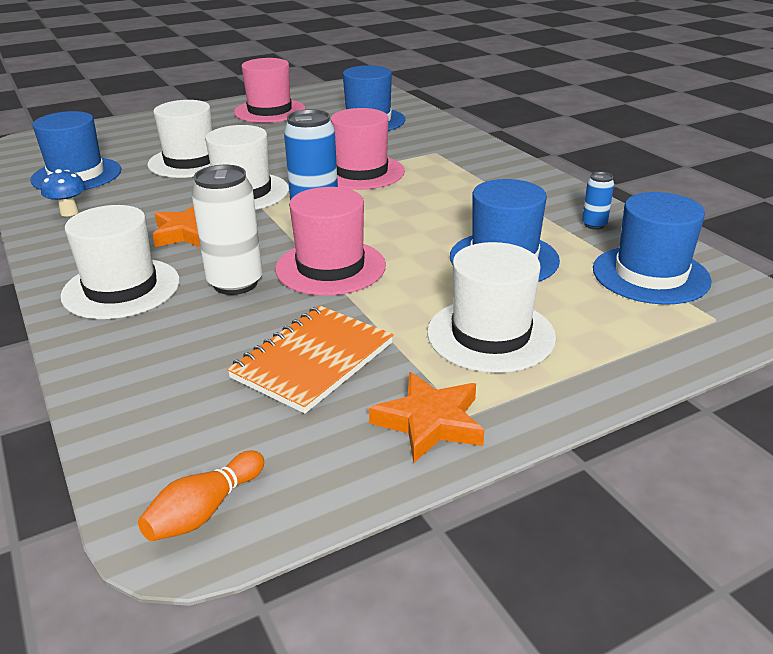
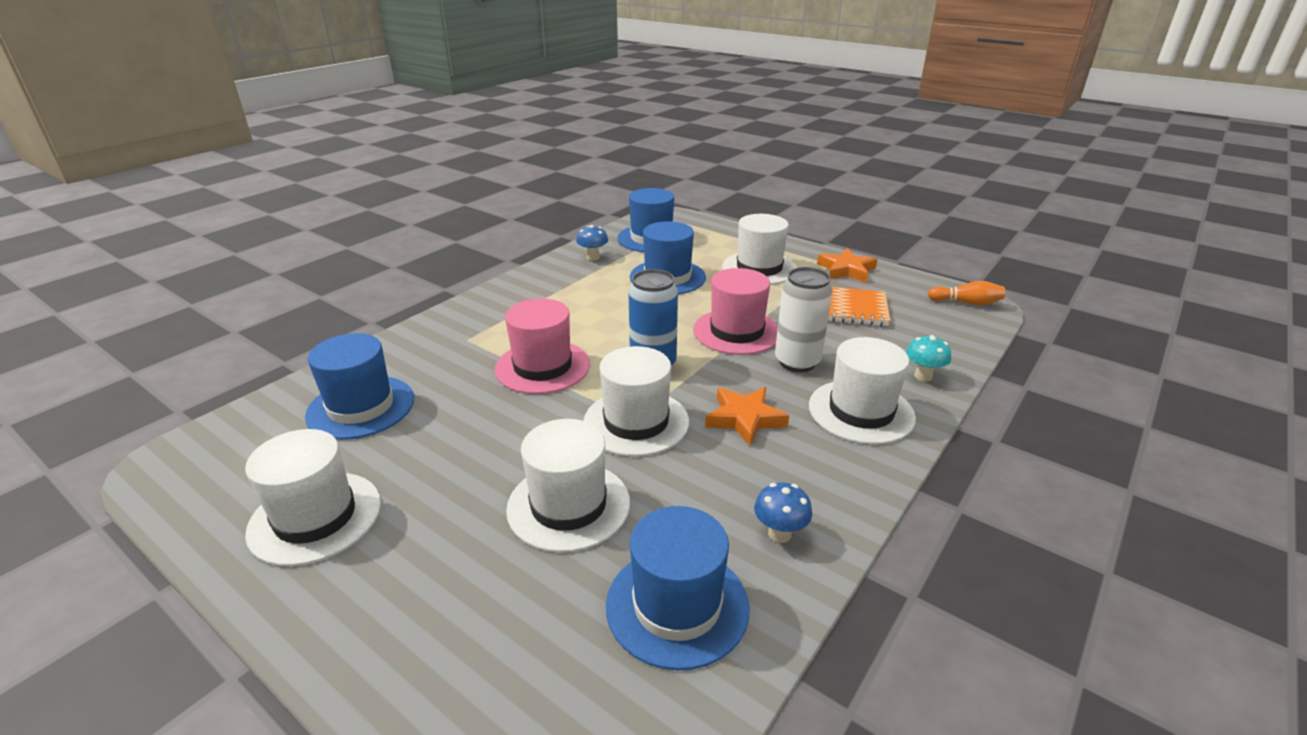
camera: 115 degrees left, 0 degrees up
(113, 353) = (923, 376): none -> turquoise mushroom
(269, 111) = (315, 517): pink hat -> white hat
(594, 225) = (593, 257): blue can -> blue mushroom

